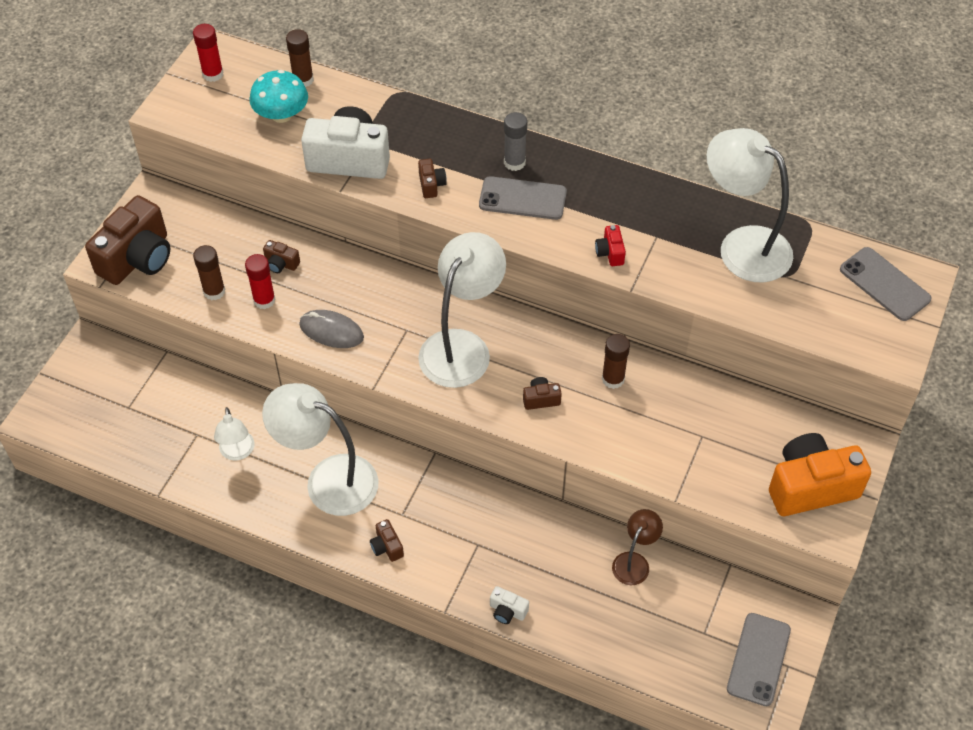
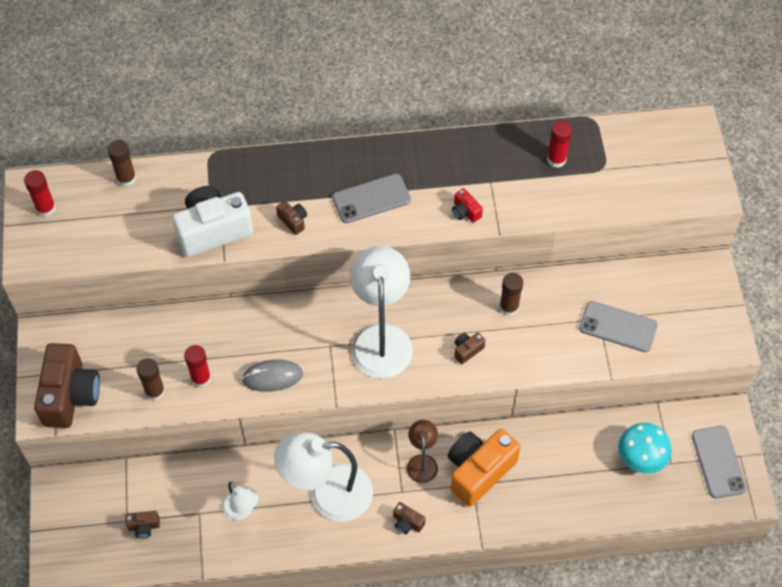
camera: 30 degrees left, 5 degrees up
(281, 114) = (130, 217): turquoise mushroom -> turquoise mushroom (641, 457)
(281, 264) = (193, 341): brown camera -> brown camera (144, 527)
(507, 611) = (526, 523): white camera -> none
(514, 162) = (345, 171): grey glue stick -> none
(634, 562) = (591, 436): brown lamp -> brown lamp (422, 462)
(742, 246) = (556, 159): white lamp -> red glue stick
(810, 487) = (695, 319): orange camera -> orange camera (478, 471)
(884, 284) = (672, 142): grey phone -> grey phone (618, 327)

